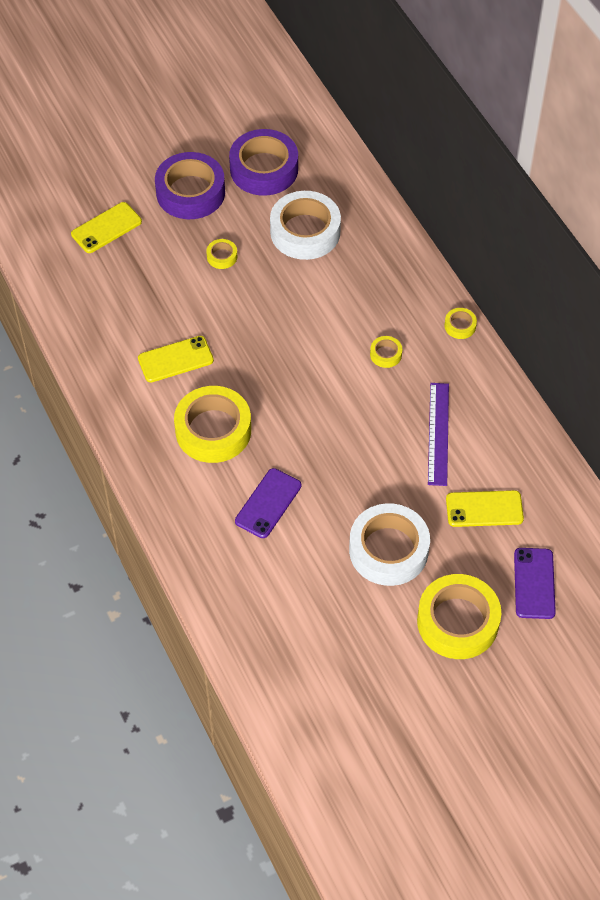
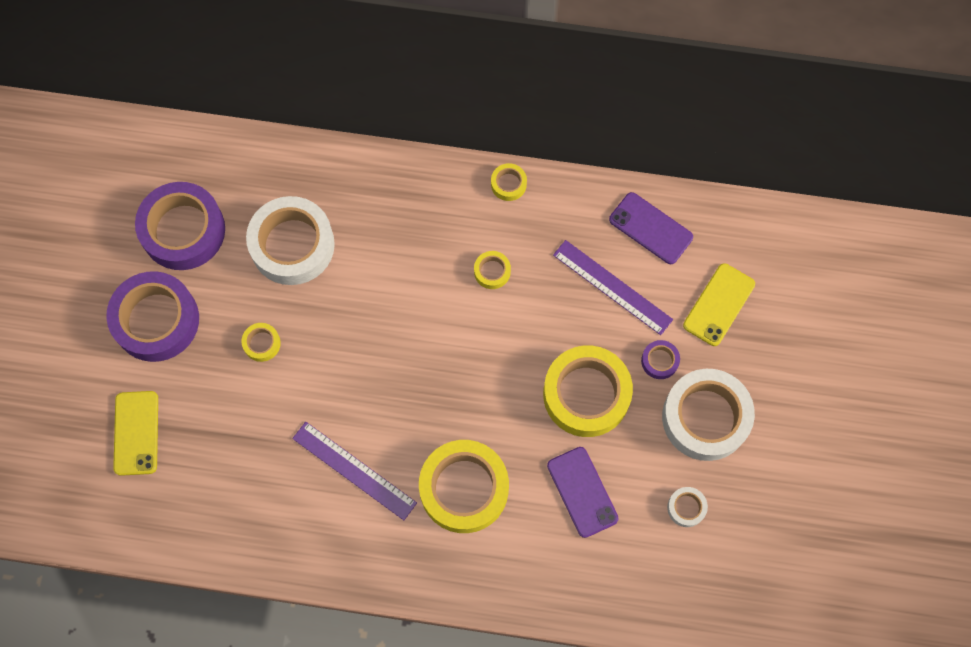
camera: 55 degrees left, 15 degrees up
(175, 359) = (354, 470): yellow phone -> purple ruler
(309, 577) = (686, 508): none -> white tape
(407, 495) = (659, 361): none -> purple tape
(457, 622) = (817, 409): yellow tape -> yellow tape (586, 394)
(534, 583) = (821, 317): purple phone -> purple phone (650, 228)

